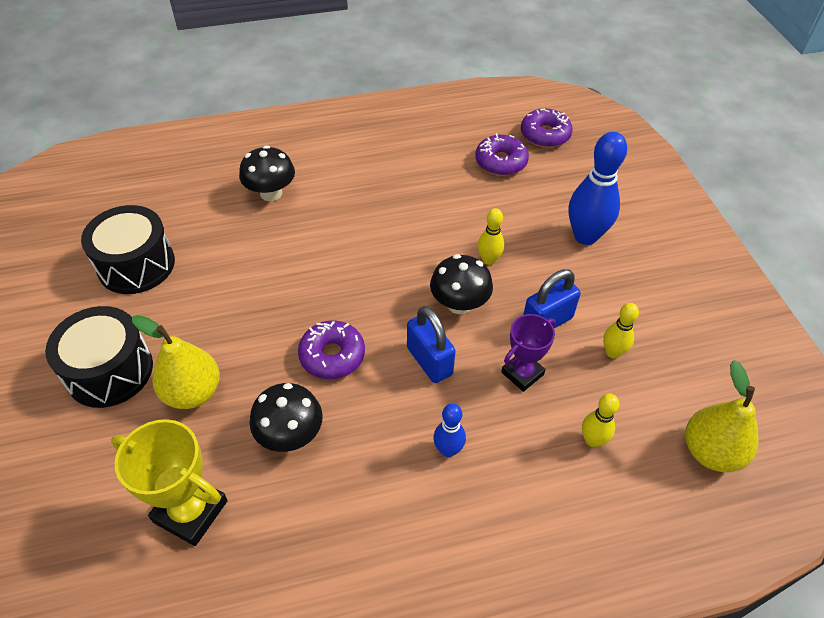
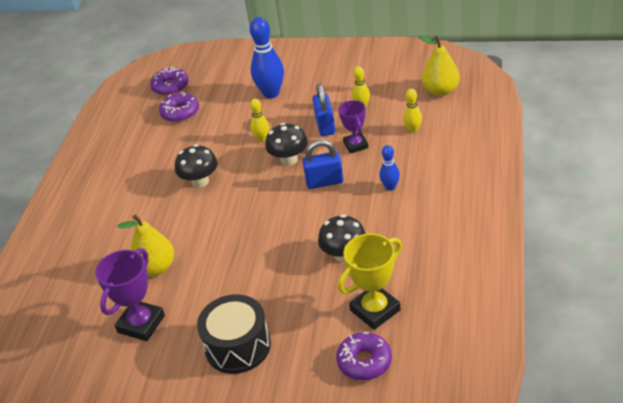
camera: 60 degrees left, 10 degrees down
(136, 265) = (141, 324): black drum -> purple trophy
(192, 392) = (283, 300): yellow pear -> yellow pear (156, 268)
(271, 193) = (121, 235): black mushroom -> black mushroom (200, 181)
(332, 355) = (294, 225): purple donut -> purple donut (364, 361)

